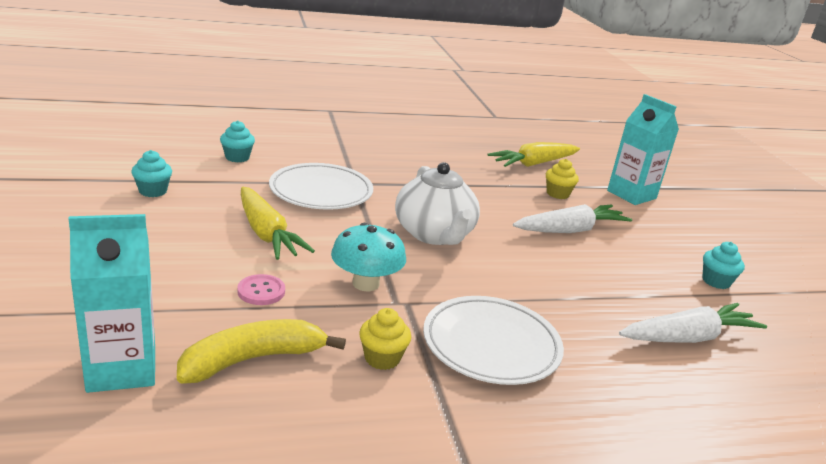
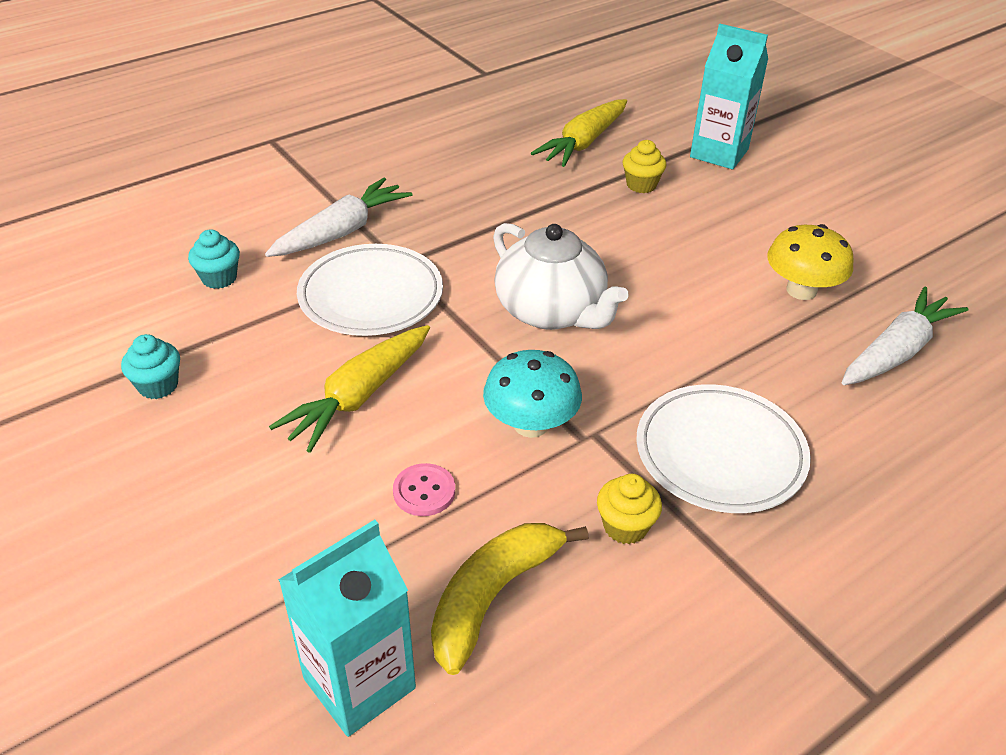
camera: 20 degrees left, 15 degrees up
(266, 233) = (359, 396): yellow carrot -> yellow carrot turned 90 degrees clockwise
(570, 230) = (690, 240): white carrot -> white carrot (341, 232)
(635, 280) = (801, 290): none -> yellow mushroom
(716, 281) = (877, 256): turquoise cupcake -> none

